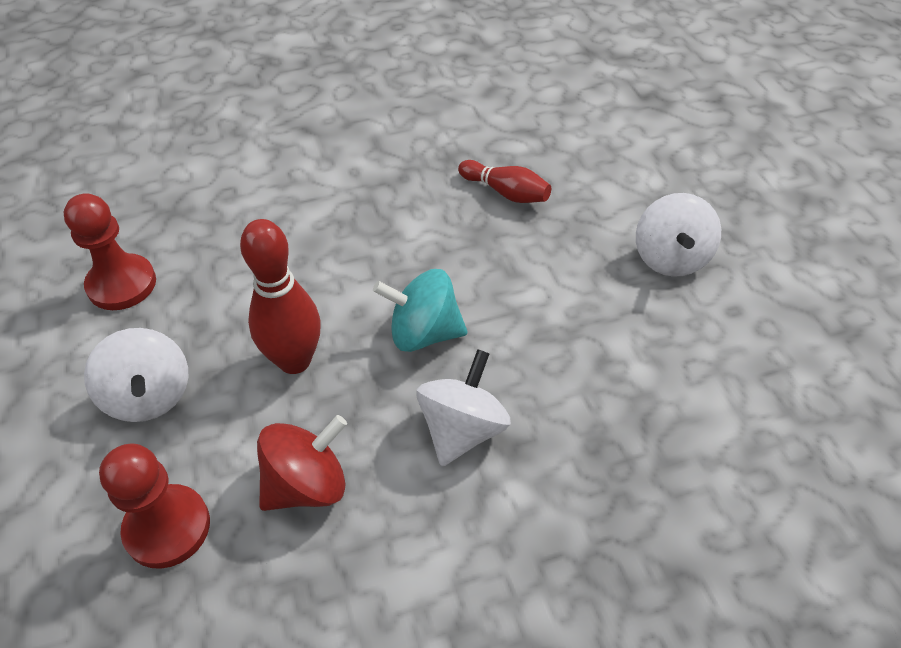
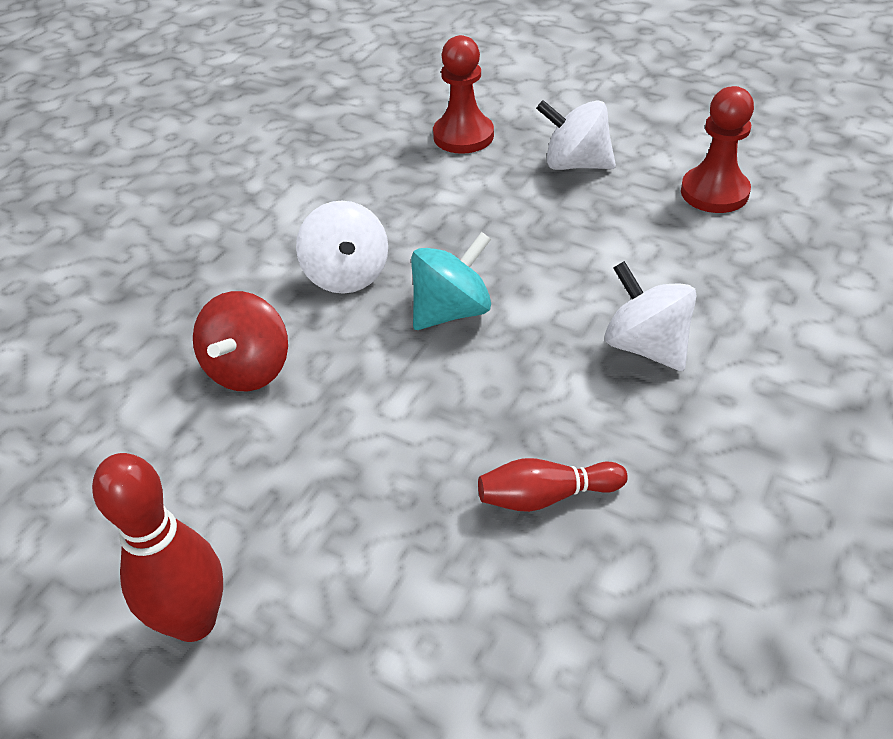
camera: 140 degrees right, 5 degrees down
(294, 360) = (518, 235): red bowling pin -> red bowling pin (194, 621)
(307, 484) = (413, 192): red spinning top -> red spinning top (249, 369)
(670, 258) = (287, 548): white spinning top -> white spinning top (646, 346)

